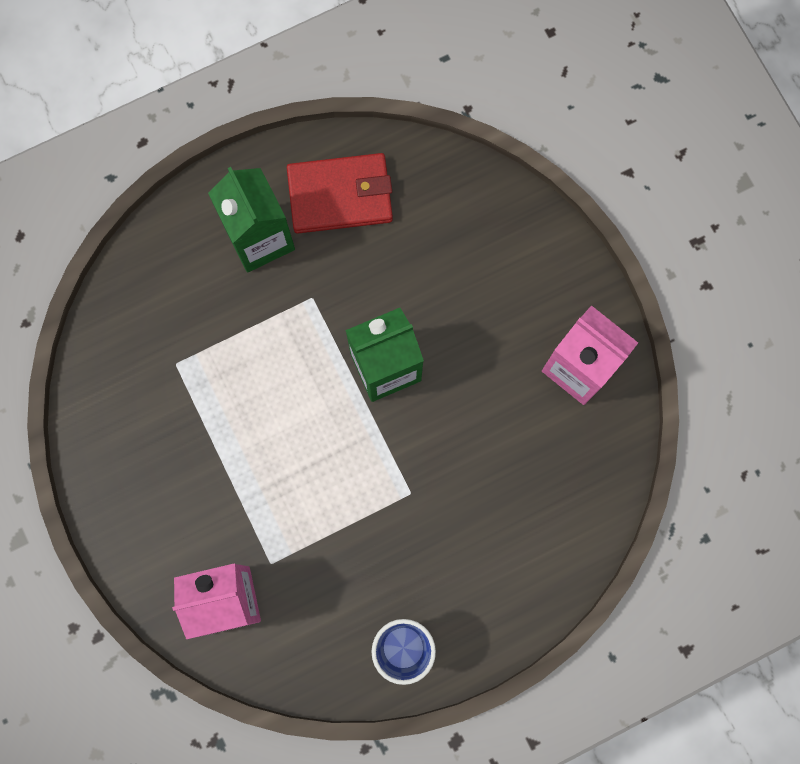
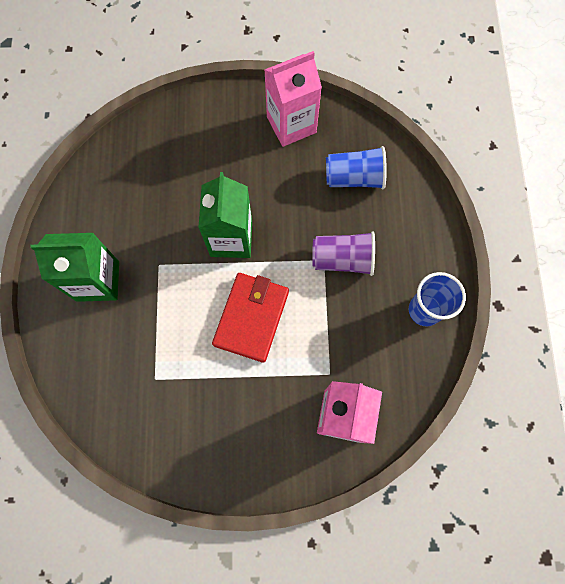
camera: 65 degrees left, 5 degrees down
(340, 196) = (99, 216): red wallet -> red wallet (251, 318)
(422, 516) = (342, 259): none -> purple cup
(542, 483) = (354, 178): none -> blue cup

